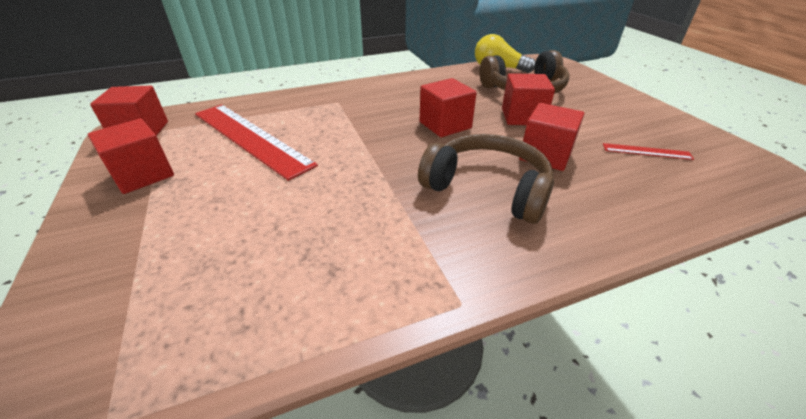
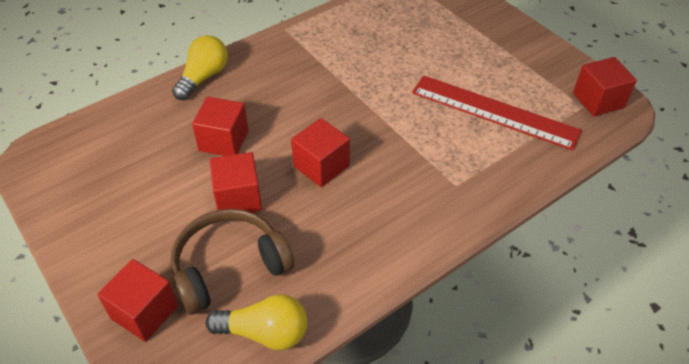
camera: 165 degrees right, 10 degrees up
(143, 175) = (531, 62): red cube -> red cube (144, 312)
(487, 188) = (274, 97): brown headphones -> none
(597, 231) = (203, 77): none -> yellow light bulb
(646, 151) = (127, 164): red ruler -> none

